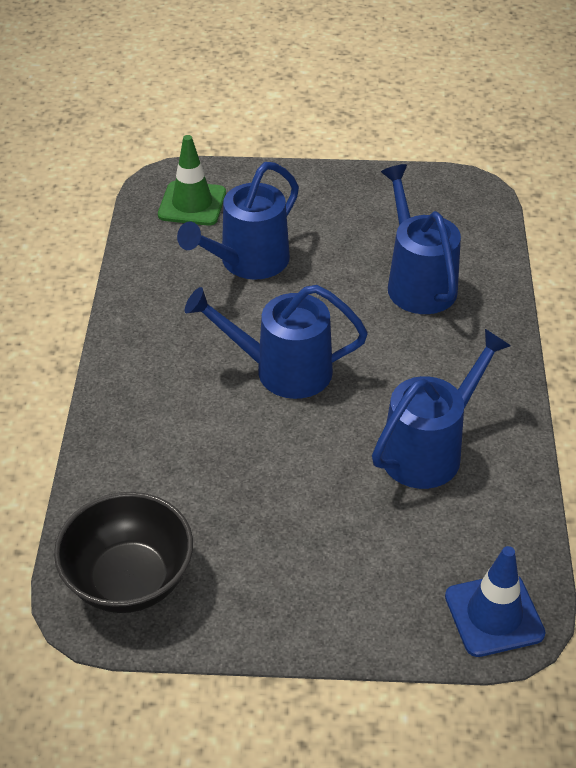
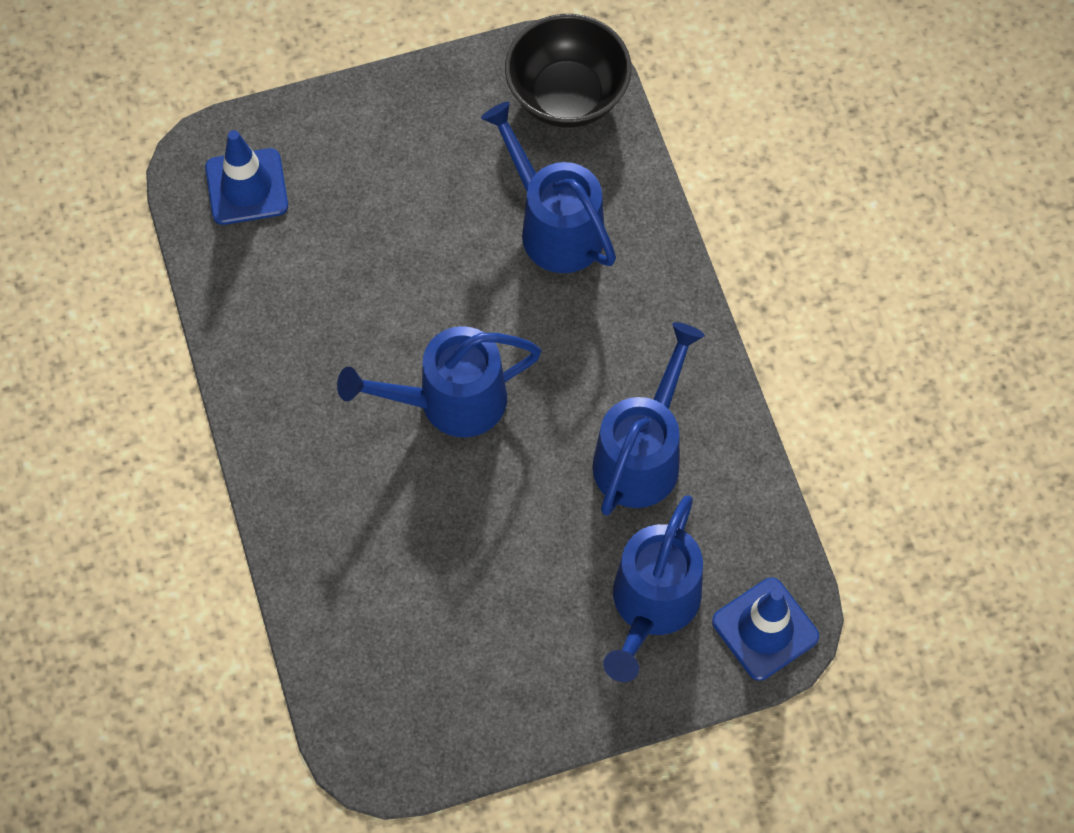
camera: 20 degrees left, 20 degrees up
(129, 580) = (398, 715): black bowl -> black bowl (567, 96)
(192, 204) = (246, 187): green traffic cone -> blue traffic cone
(247, 262) = (350, 258): blue watering can -> blue watering can (652, 606)

